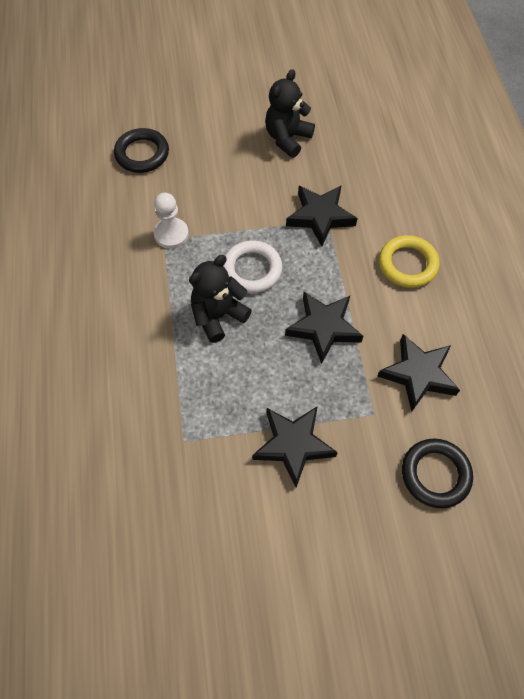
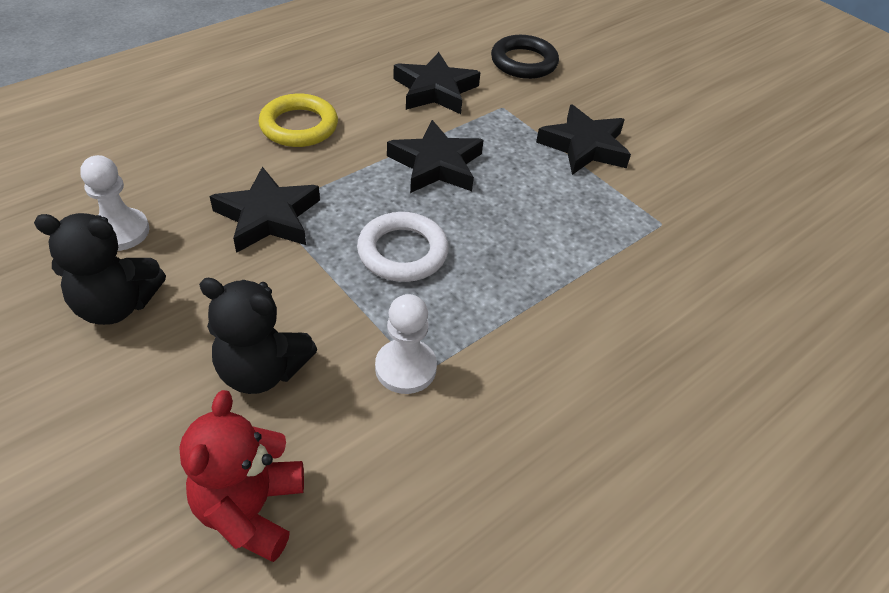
camera: 125 degrees left, 15 degrees down
(142, 154) = (250, 509): black ring -> red teddy bear
(218, 316) = (495, 257): black teddy bear -> black teddy bear (262, 370)
(343, 151) = (121, 231): none -> white pawn

